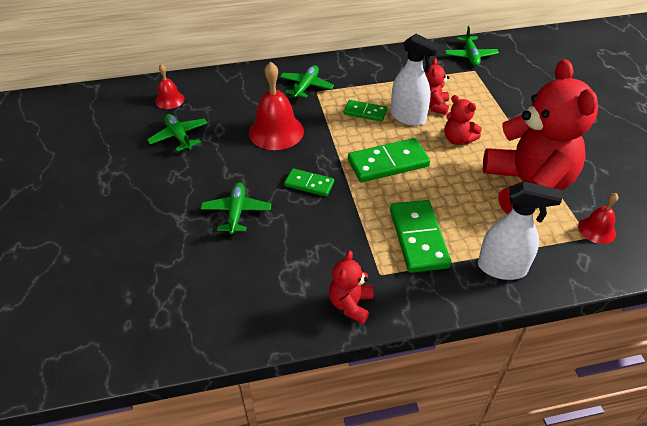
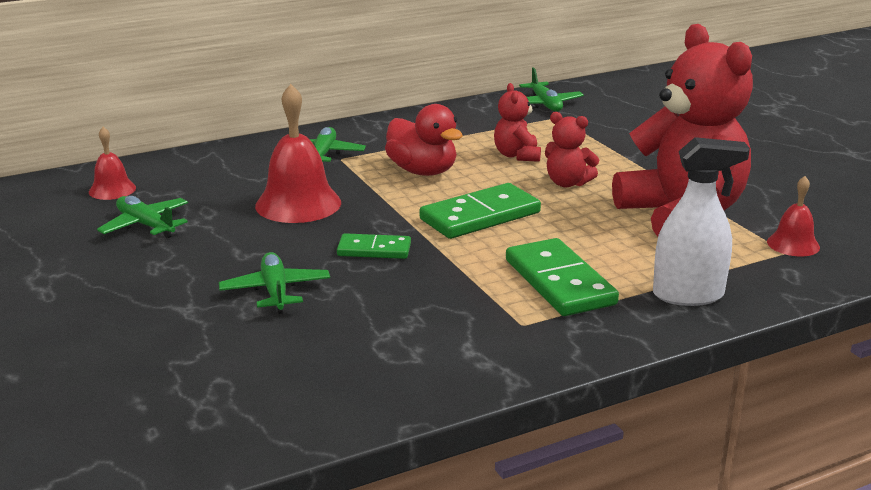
camera: 15 degrees left, 20 degrees down
(350, 304) = (494, 360): red teddy bear -> none
(365, 112) = (422, 171): green domino -> red duck
(408, 117) = (487, 170): white spray bottle -> none

